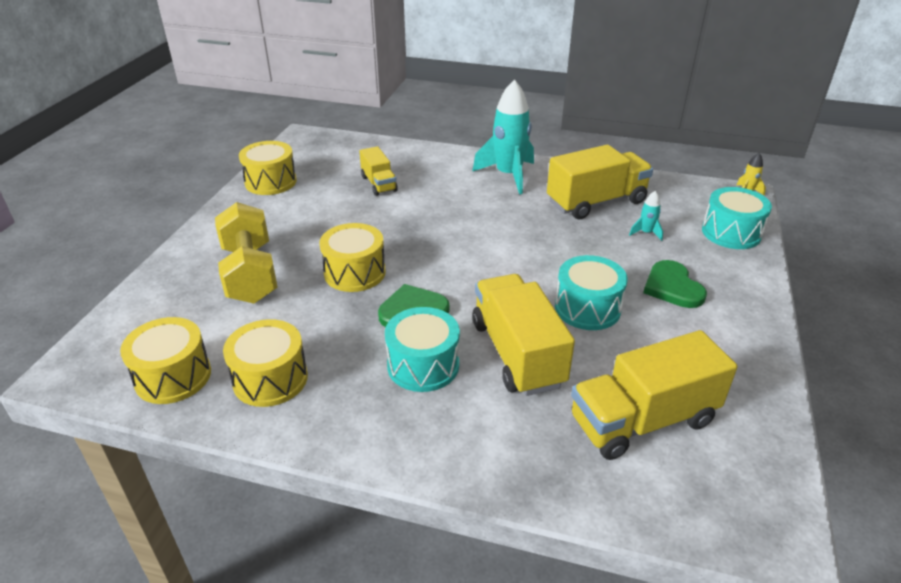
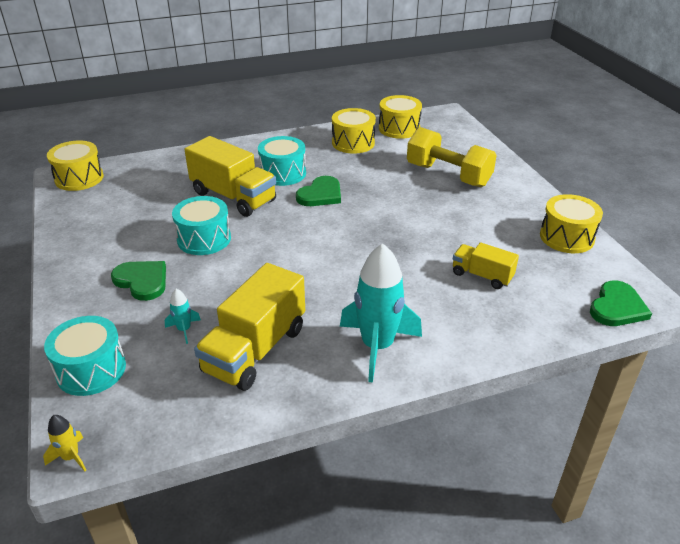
camera: 145 degrees right, 0 degrees up
(328, 140) = (617, 307): none -> green heart
(355, 272) = (387, 200): yellow drum -> yellow drum (79, 178)
(642, 420) = (140, 193): yellow truck -> none

